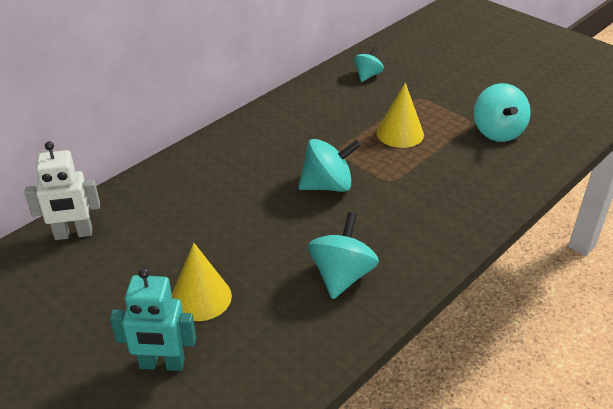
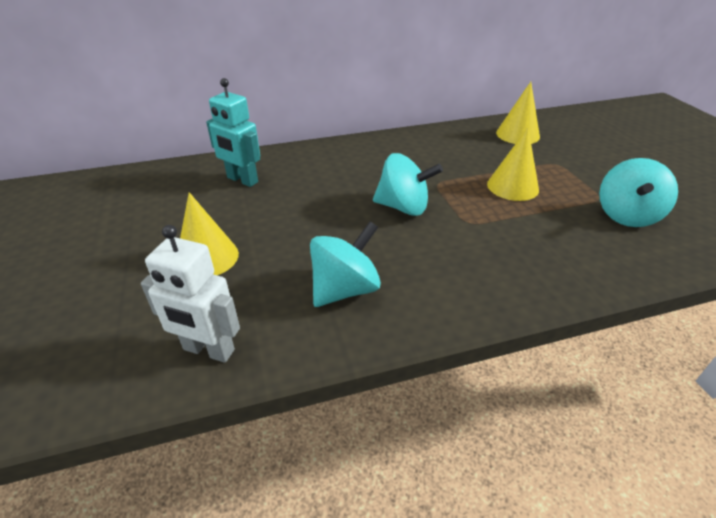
camera: 30 degrees right, 0 degrees up
(73, 234) = (171, 176): white robot -> white robot (208, 350)
(162, 364) = (120, 299): turquoise robot -> turquoise robot (242, 180)
(367, 75) = (517, 134): turquoise spinning top -> yellow cone

